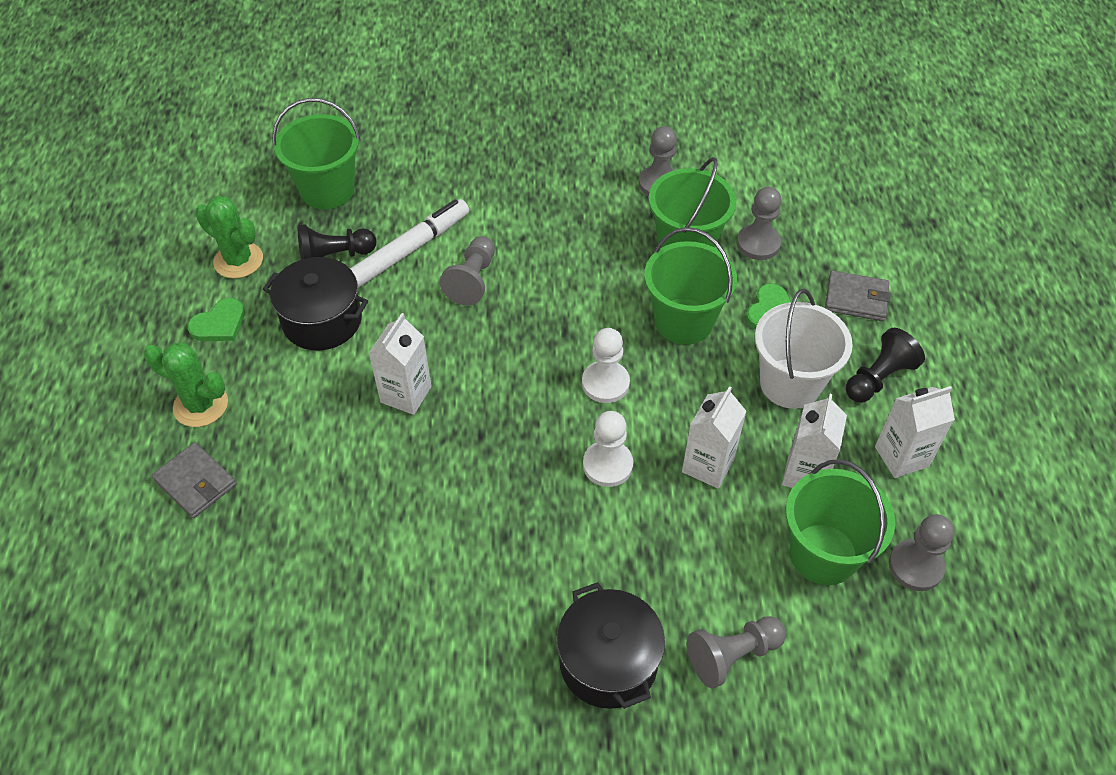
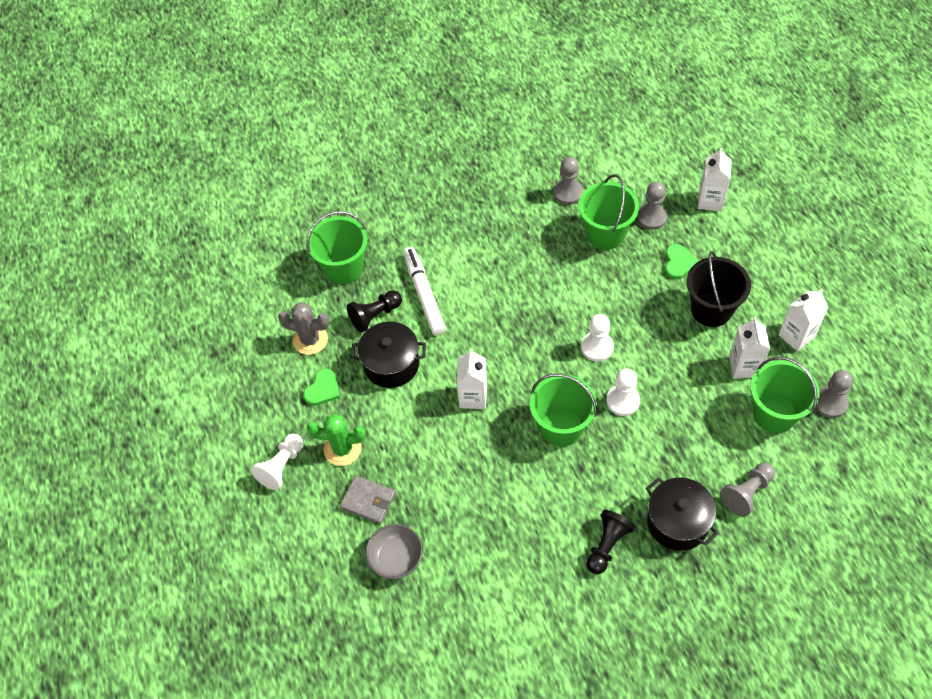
camera: 15 degrees left, 5 degrees up
(112, 402) = (281, 466): none -> white pawn
(188, 572) = (396, 558): none -> grey bowl
(238, 260) = (310, 340): green cactus -> grey cactus
(410, 249) = (424, 294): white marker -> white marker turned 45 degrees counterclockwise
(472, 280) = (477, 303): grey pawn -> none
(683, 321) = (627, 288): green bucket -> green bucket (561, 427)
(708, 465) = (683, 380): white carton -> white carton (710, 201)
(790, 383) = (711, 309): white bucket -> black bucket
(856, 298) = (729, 237): grey wallet -> none
(878, 378) = (763, 288): black pawn -> black pawn (607, 545)

